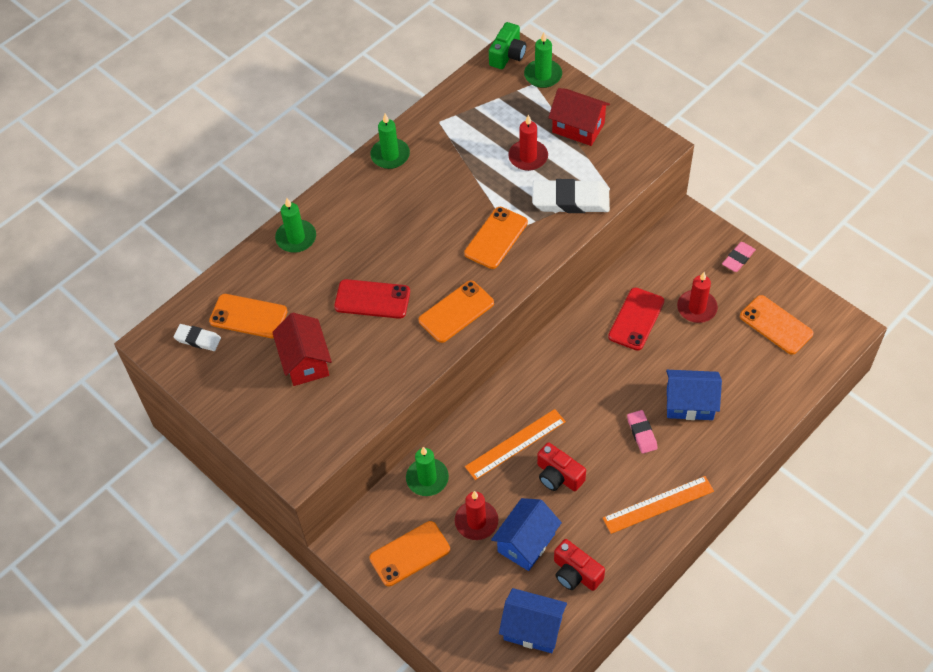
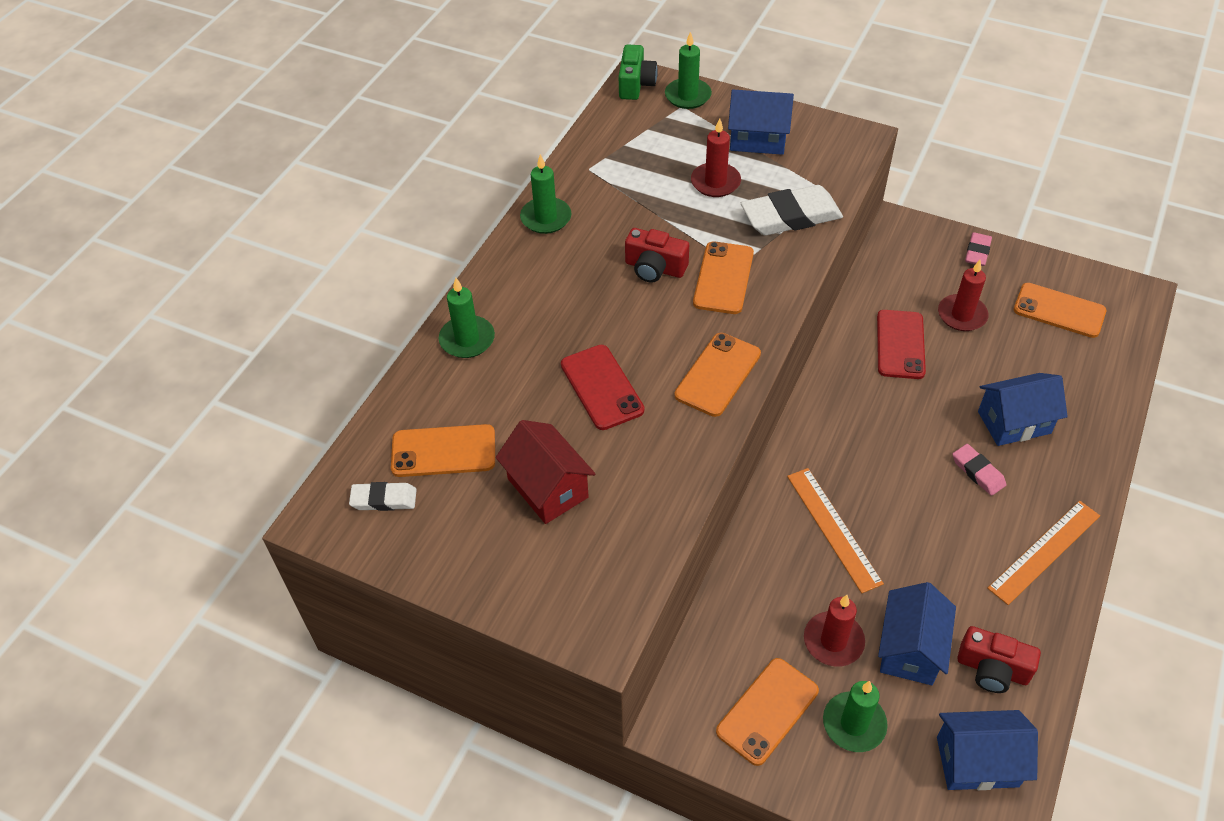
camera: 20 degrees left, 5 degrees down
(372, 299) = (602, 387): red phone -> red phone turned 75 degrees clockwise
(427, 478) = (743, 604): green candle -> green candle (854, 724)
(515, 444) = (833, 528): orange ruler -> orange ruler turned 60 degrees counterclockwise
(558, 476) = (906, 552): red camera -> red camera (655, 268)
(578, 128) = (757, 139): red house -> blue house

